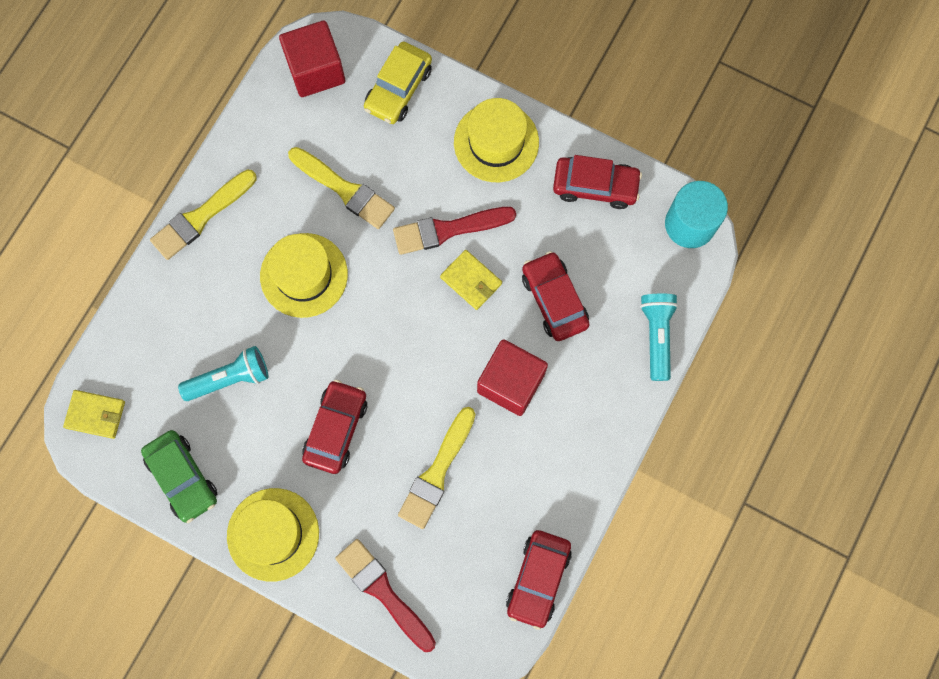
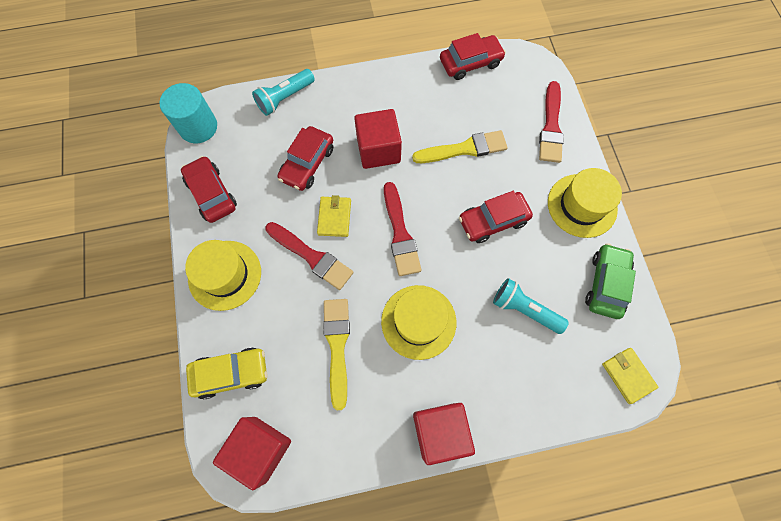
camera: 130 degrees left, 5 degrees down
(201, 217) = (440, 431): yellow brush -> red cube
(401, 329) = (400, 233): none -> red brush

